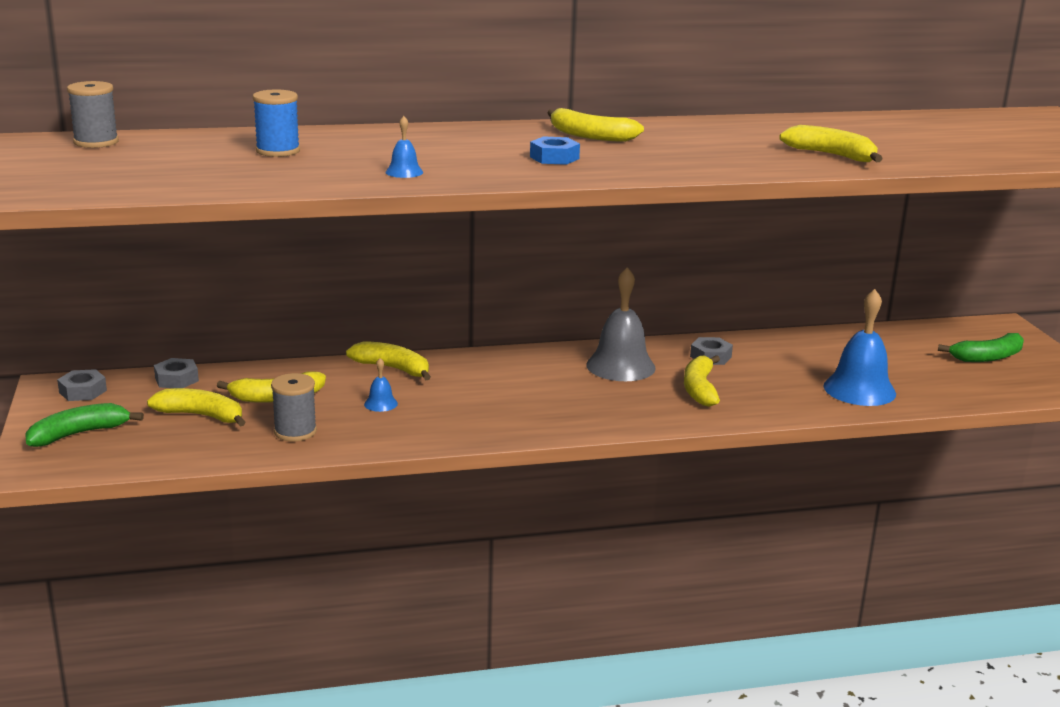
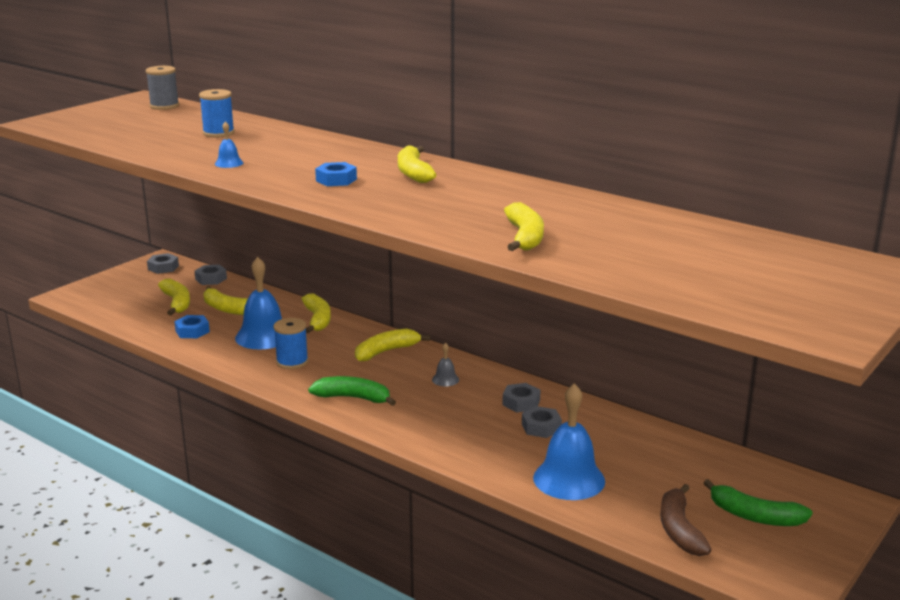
camera: 50 degrees right, 0 degrees up
(79, 434) = (115, 288): green banana -> green banana (353, 398)
(295, 432) = (192, 331): grey spool -> blue nut
(381, 404) = (263, 336): blue bell -> blue bell, size x2.23
(466, 411) = (292, 362): none -> blue spool
(620, 366) = (445, 379): grey bell -> grey bell, size x0.45
(700, 389) = (456, 419): yellow banana -> yellow banana (386, 351)
(763, 366) = (541, 427): none -> grey nut
(978, 385) = (679, 530): none -> brown banana

